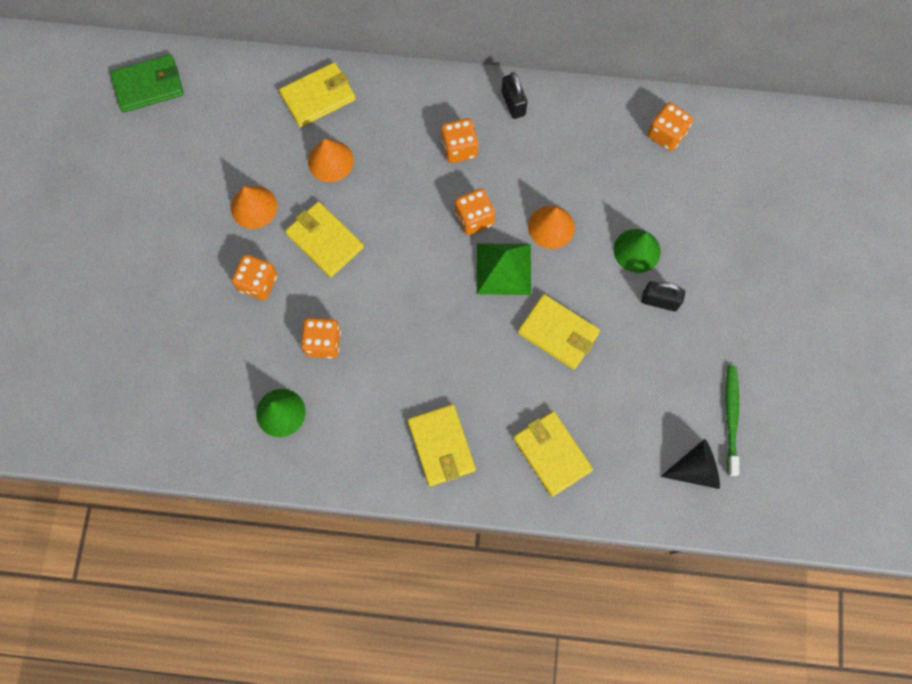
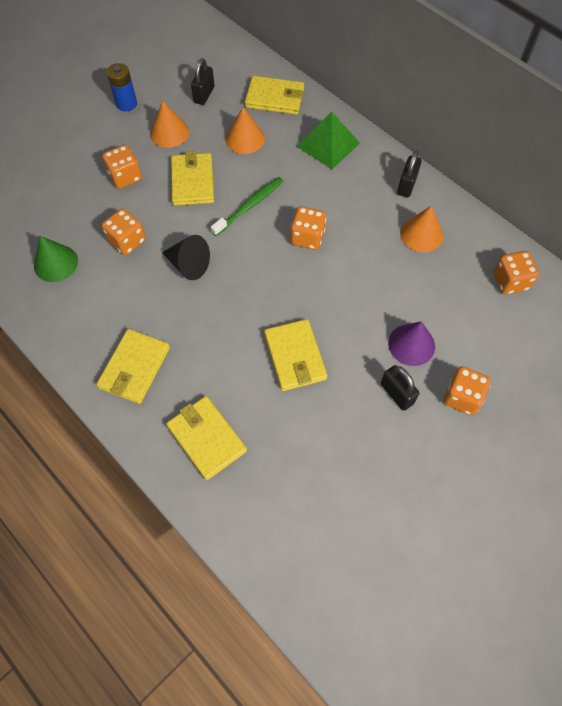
camera: 40 degrees right, 10 degrees down
(149, 85) = (178, 30): green wallet -> none
(181, 207) = (126, 104): none -> blue battery
(247, 142) = (204, 95): none -> black padlock
(459, 148) = (340, 187): orange dice -> orange dice (462, 397)
(503, 268) = (296, 284): green pyramid -> green pyramid (328, 144)
(551, 227) = (359, 281): orange cone -> orange cone (421, 234)
(552, 454) = (206, 438): yellow wallet -> yellow wallet turned 45 degrees counterclockwise
(637, 250) = (411, 344): green cone -> purple cone
(695, 469) = (308, 545): black cone -> black cone (188, 265)
(731, 418) = (376, 530): green toothbrush -> green toothbrush (249, 206)

